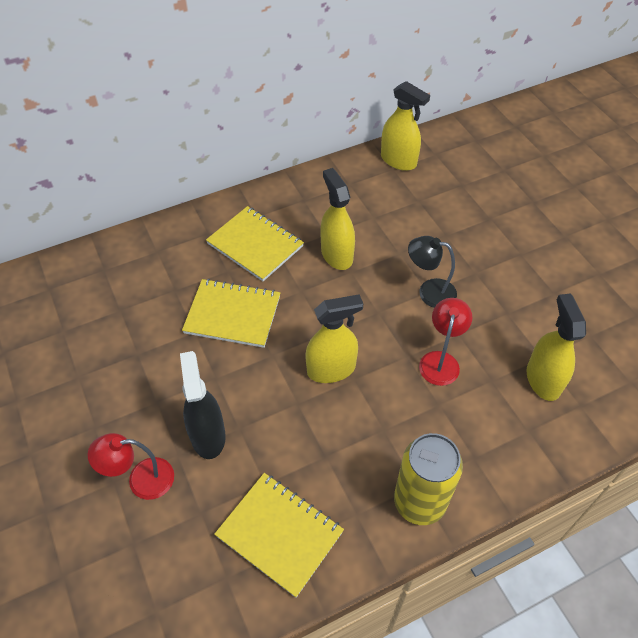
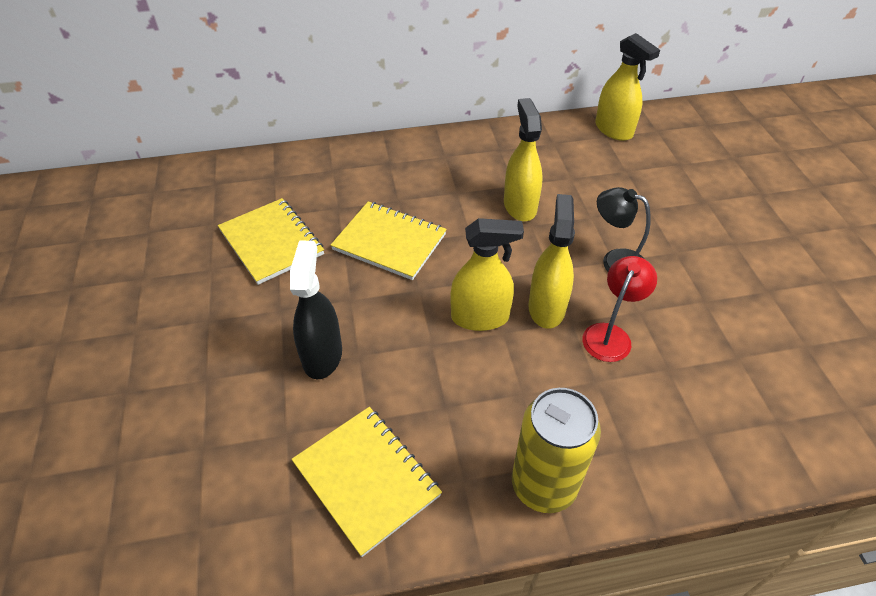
camera: 15 degrees right, 5 degrees down
(141, 480) = (236, 384): red lamp -> none
(255, 245) = (435, 181): yellow notebook -> yellow notebook (271, 242)
(543, 380) = (733, 382): yellow spray bottle -> yellow spray bottle (546, 307)

